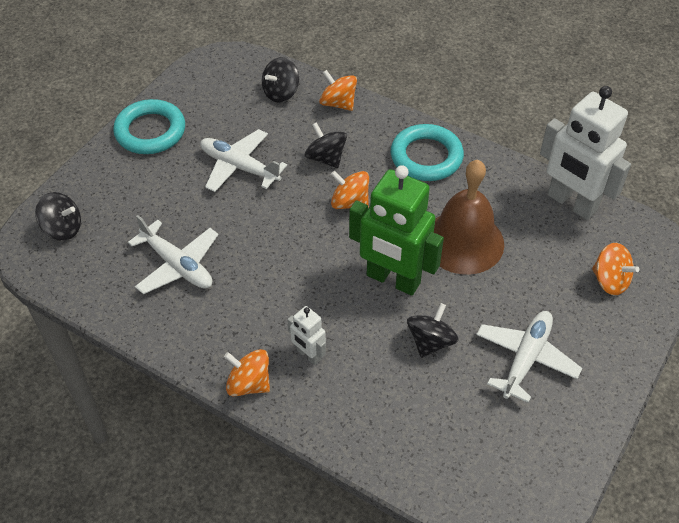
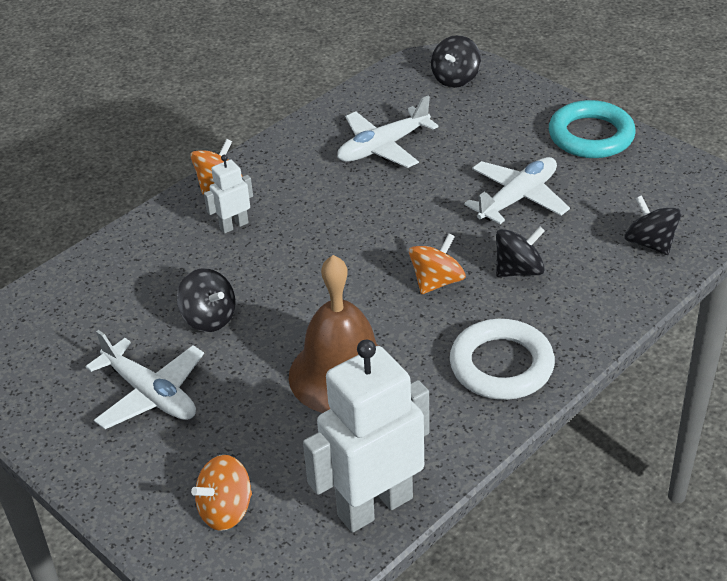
camera: 105 degrees right, 10 degrees down
(338, 103) = (622, 294): orange spinning top -> none
(393, 280) = (306, 301): green robot -> none
(426, 157) = (501, 365): turquoise ring -> white ring

